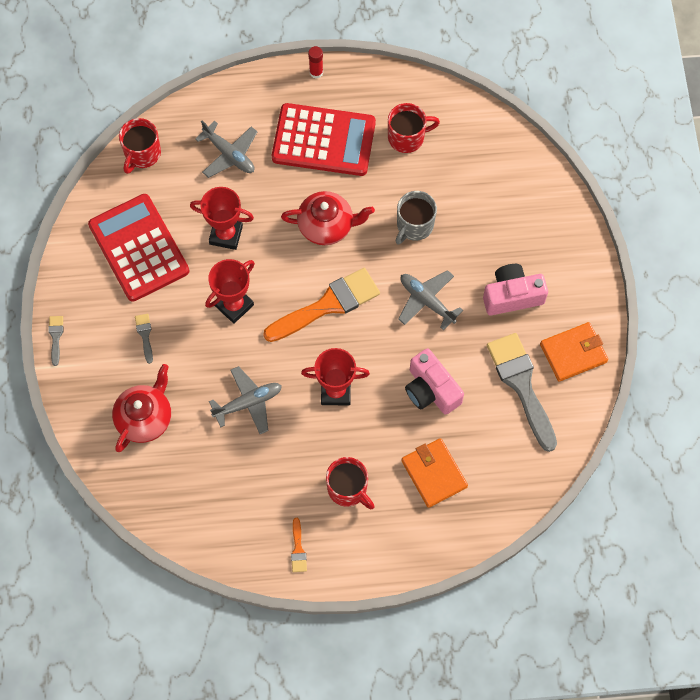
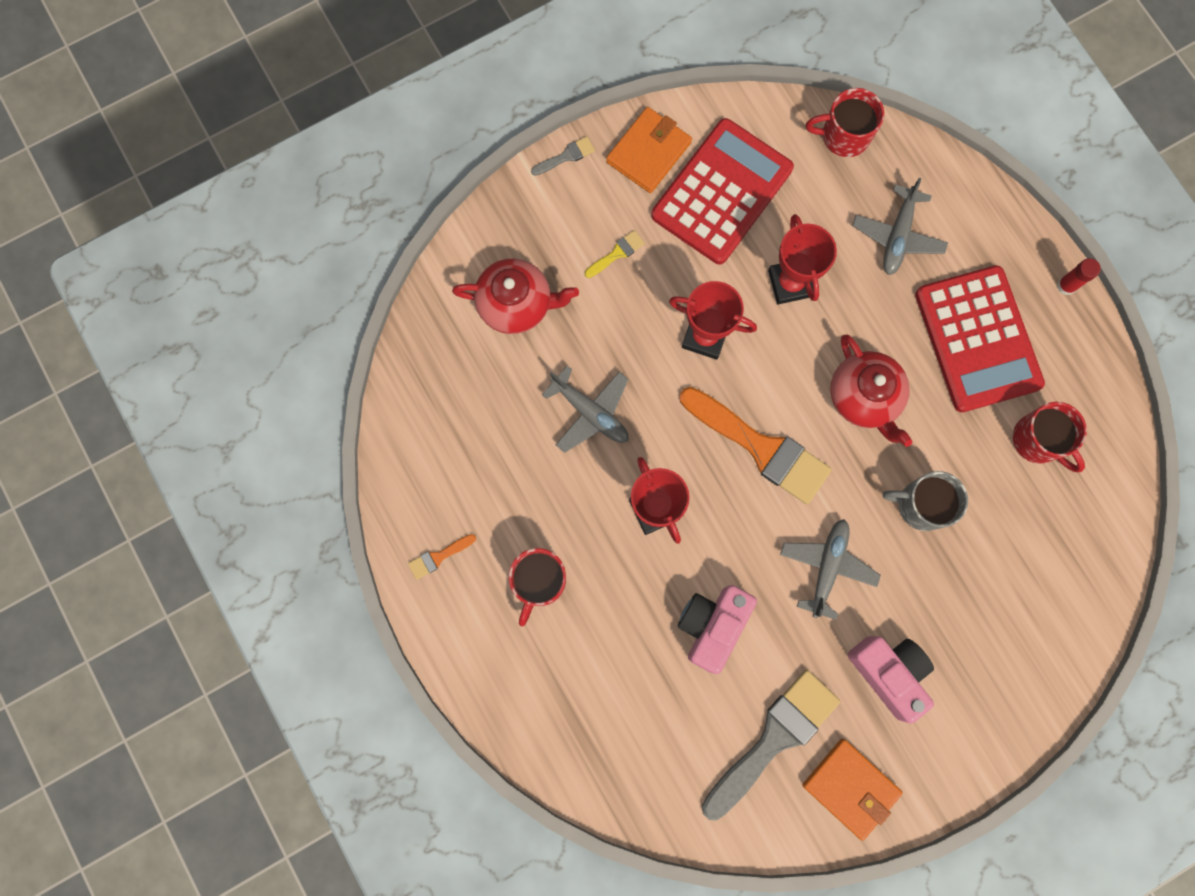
camera: 65 degrees right, 10 degrees up
(145, 335) = (617, 253): grey brush -> yellow brush
(434, 474) = (606, 678): orange wallet -> orange wallet (648, 152)

